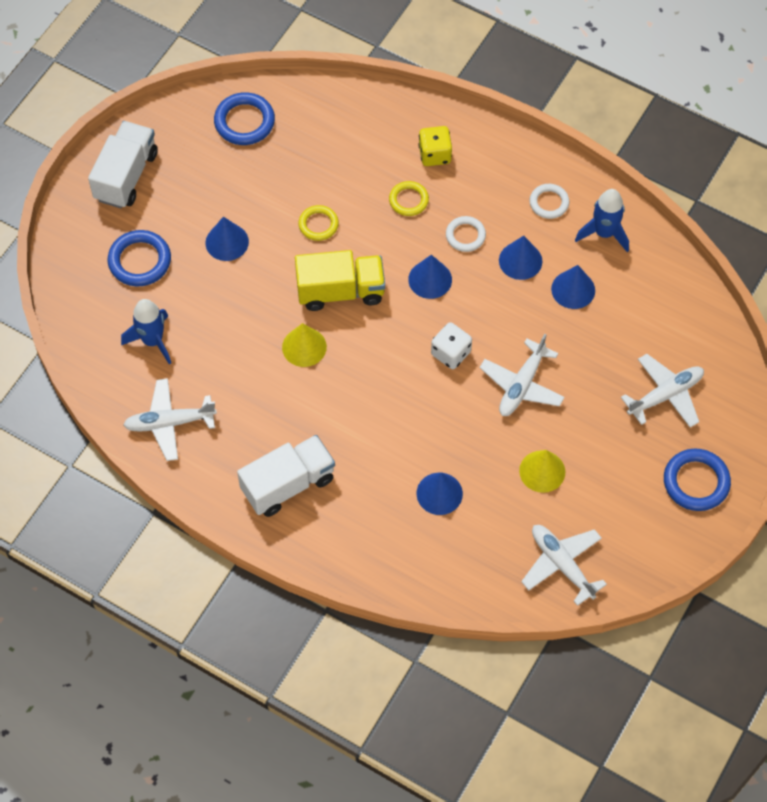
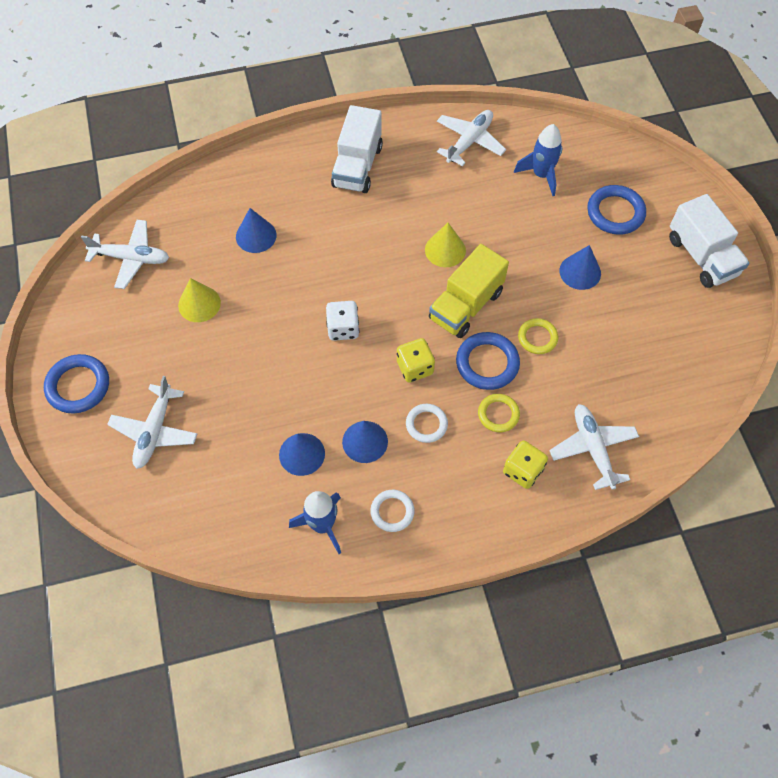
camera: 135 degrees right, 0 degrees up
(244, 122) = (684, 366): blue ring -> blue ring (487, 363)
(430, 279) = (415, 368): blue cone -> yellow dice
(522, 385) = (270, 349): white plane -> white plane (592, 448)

